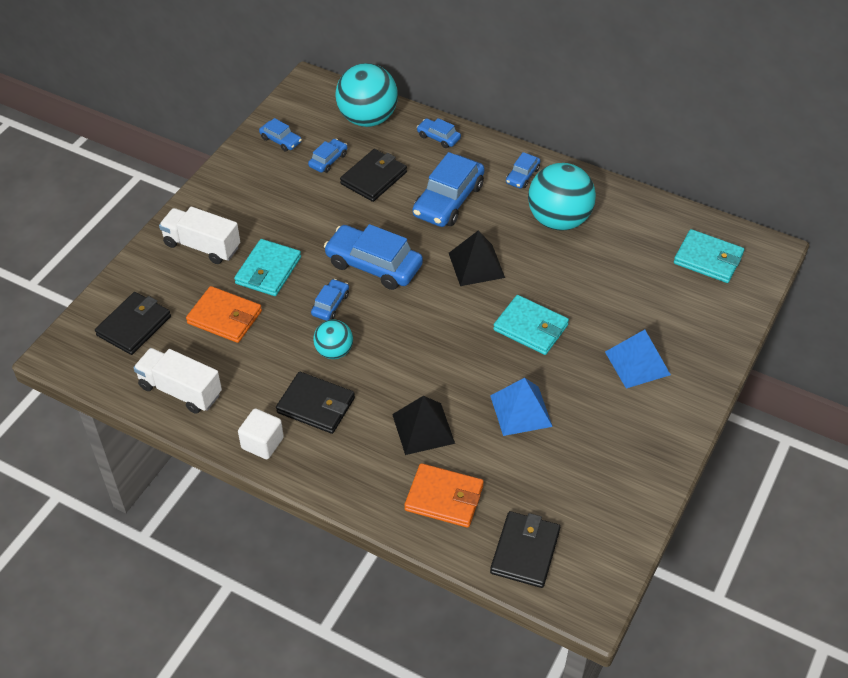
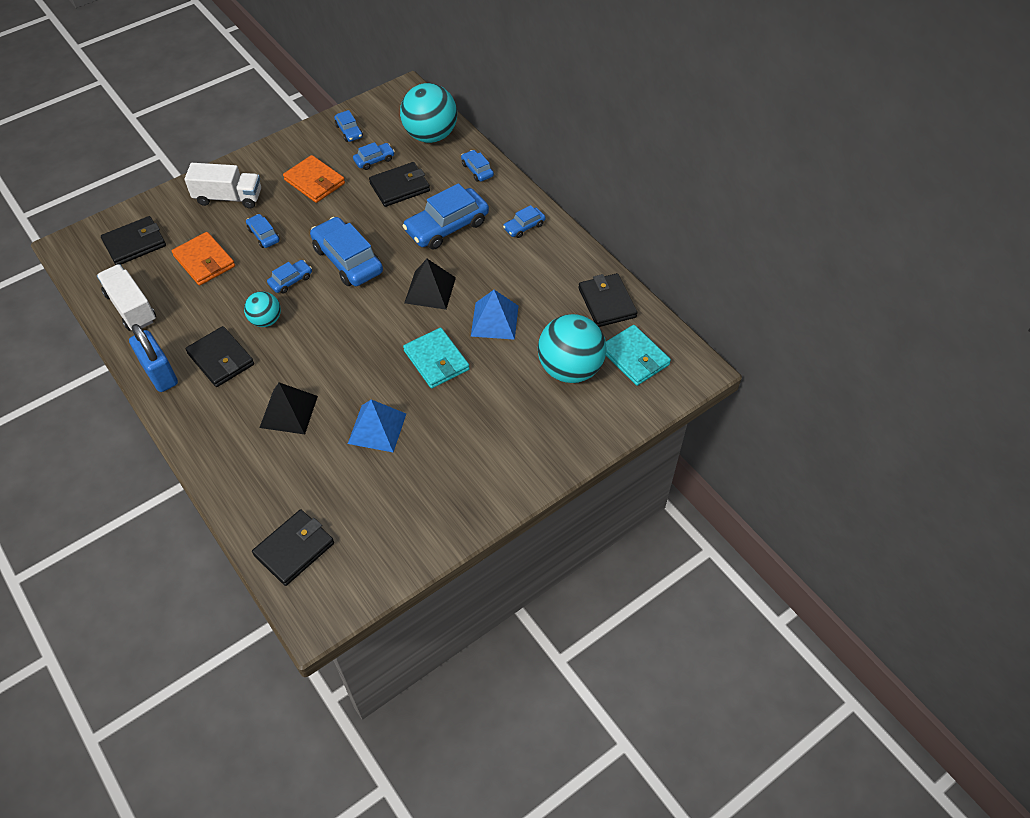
camera: 25 degrees right, 5 degrees up
(202, 246) = (228, 197): white truck -> white truck turned 135 degrees clockwise
(262, 443) = (160, 374): white cube -> blue padlock
(268, 270) = (263, 235): turquoise wallet -> blue car
(444, 498) = (263, 476): orange wallet -> orange wallet (315, 181)
(558, 220) = (527, 276): turquoise ball -> turquoise ball (570, 369)
(637, 363) = (504, 426): blue pyramid -> blue pyramid (494, 320)
(648, 219) = (607, 303): none -> black wallet

